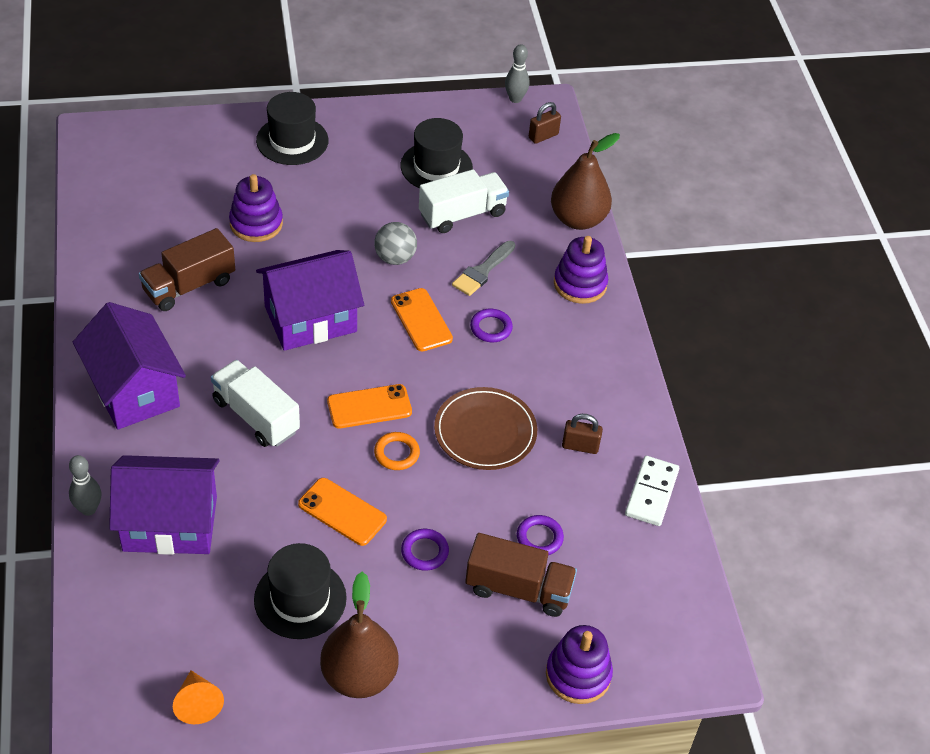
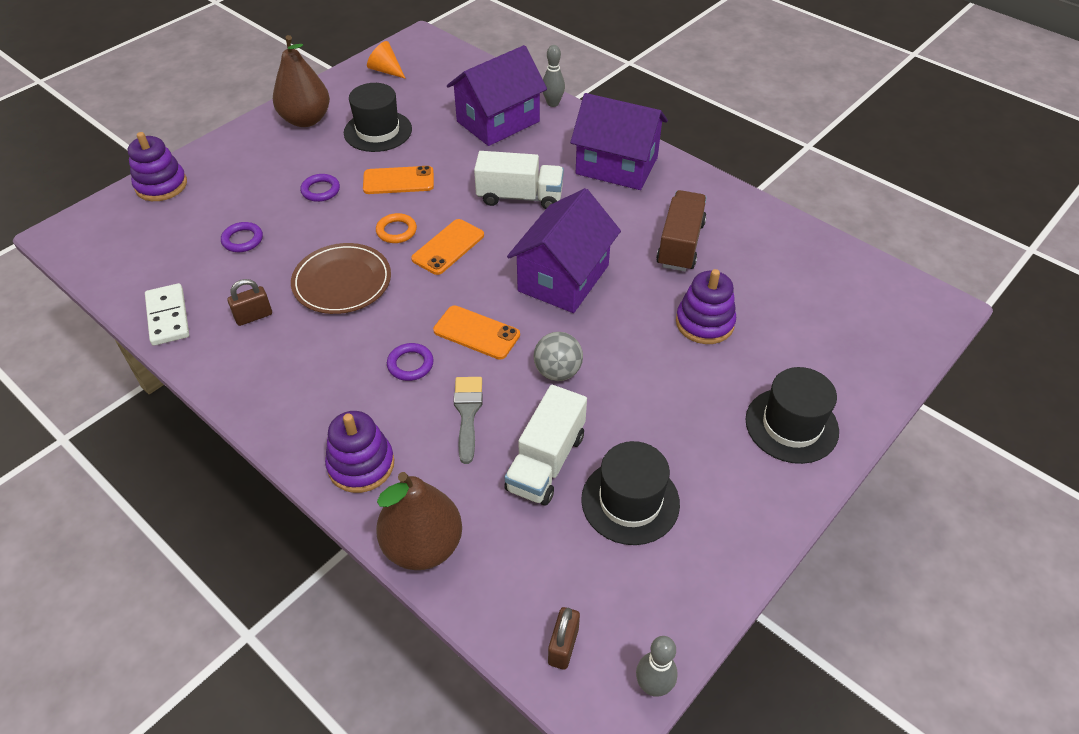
camera: 145 degrees right, 0 degrees up
(518, 589) = (236, 205): brown truck -> none

